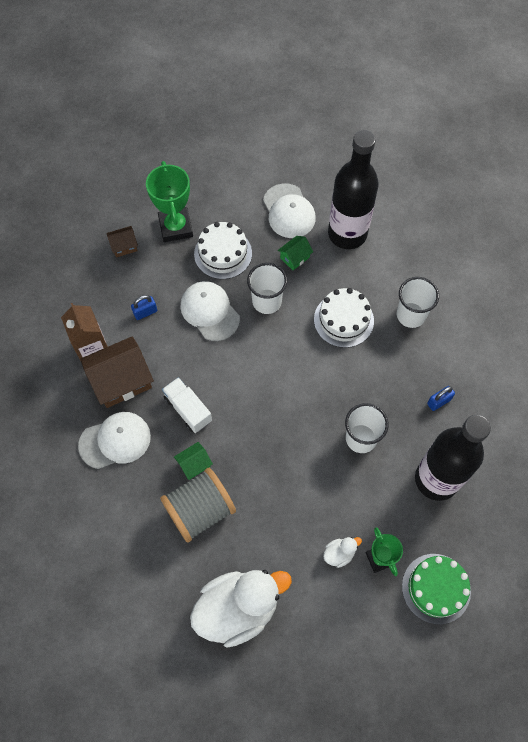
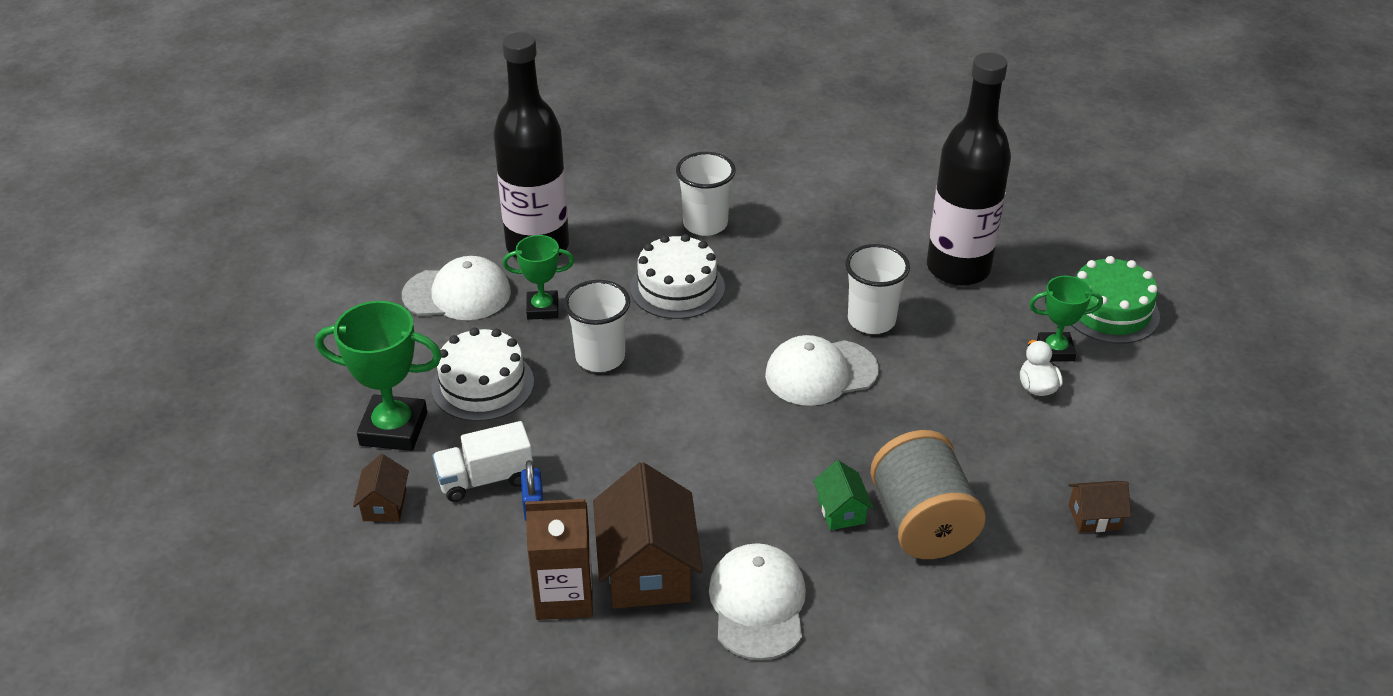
camera: 70 degrees left, 25 degrees down
(188, 409) = (742, 495): white truck -> white truck (485, 479)
(210, 312) = (580, 426): white cap -> white cap (820, 373)
(238, 608) = (1094, 517): white duck -> brown house
(294, 257) = (542, 309): green house -> green trophy
(439, 402) = (847, 235): blue padlock -> none

